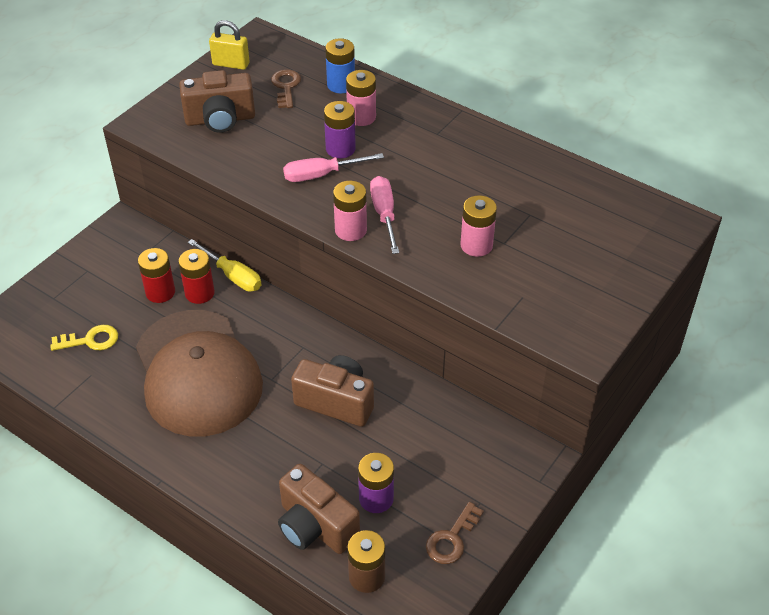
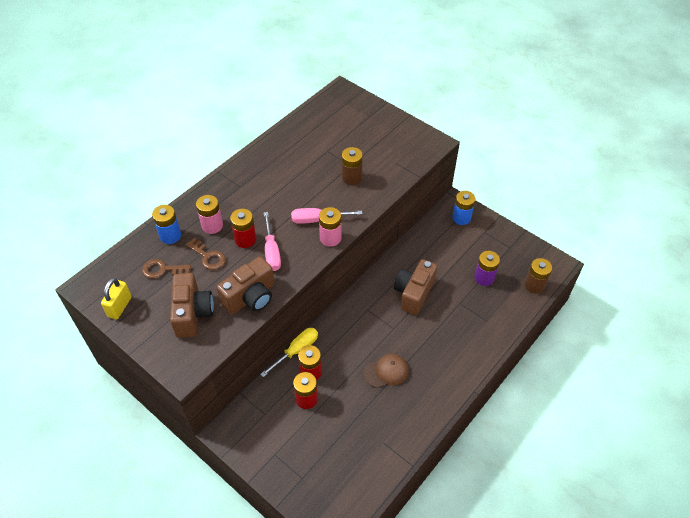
camera: 85 degrees left, 5 degrees up
(90, 340) = (350, 445): yellow key -> none
(197, 373) = (386, 372): brown cap -> brown cap, size x0.41
(315, 526) = (504, 308): brown camera -> brown camera (250, 297)
(340, 149) = (245, 239): purple battery -> red battery
(452, 539) = (508, 246): brown key -> brown key (208, 257)
(476, 245) = (351, 178): pink battery -> brown battery
(506, 467) = (461, 218): none -> blue battery

